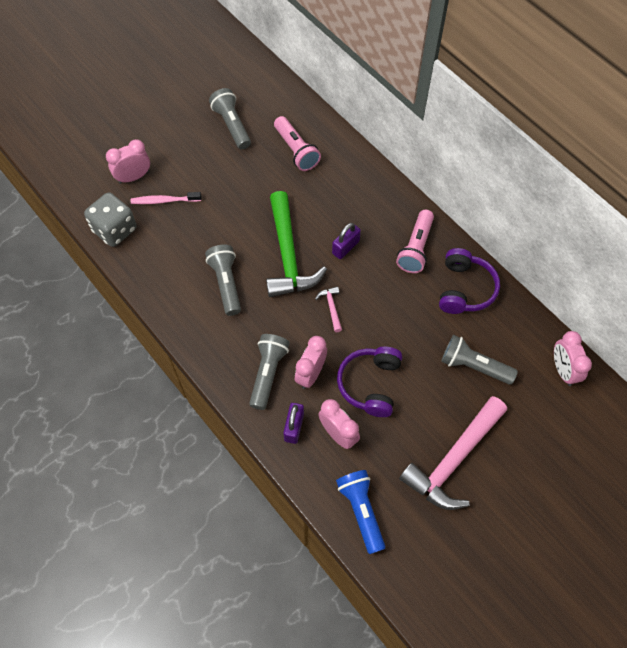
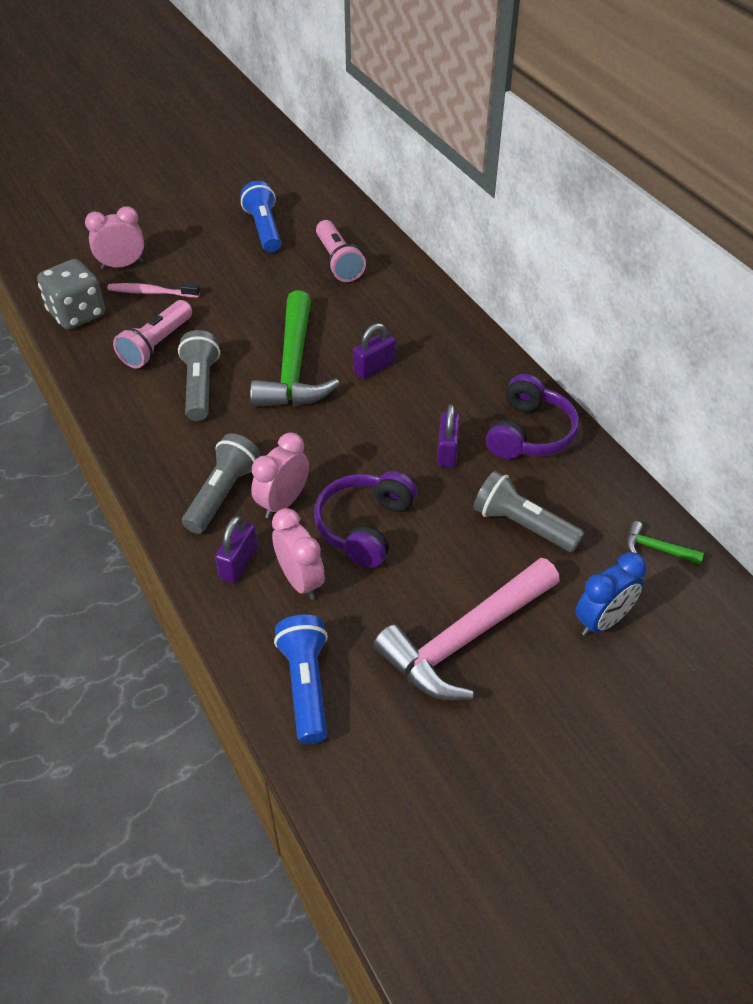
camera: 10 degrees right, 15 degrees down
(232, 125) = (264, 229): grey flashlight -> blue flashlight
(331, 307) = (335, 431): pink hammer -> none
(412, 313) = (447, 451): none -> purple padlock
(416, 248) = (471, 380): pink flashlight -> pink flashlight (157, 345)
(537, 432) = (602, 621): none -> blue clock
(563, 370) = (657, 548): pink clock -> green hammer

